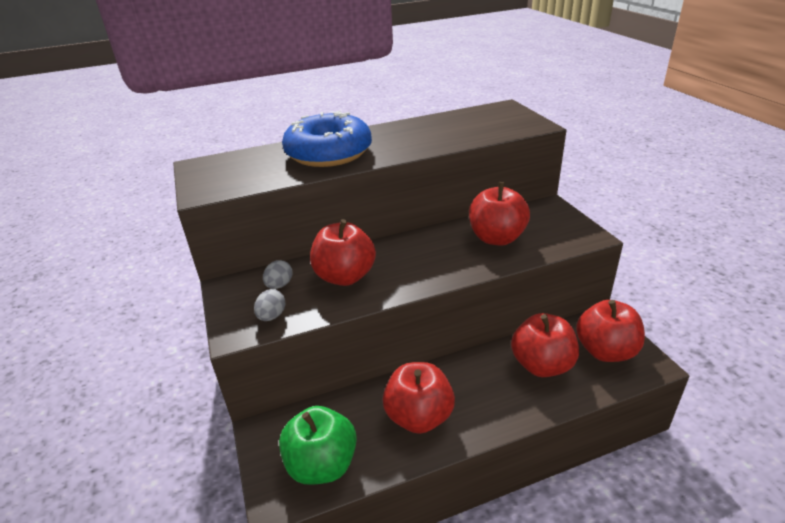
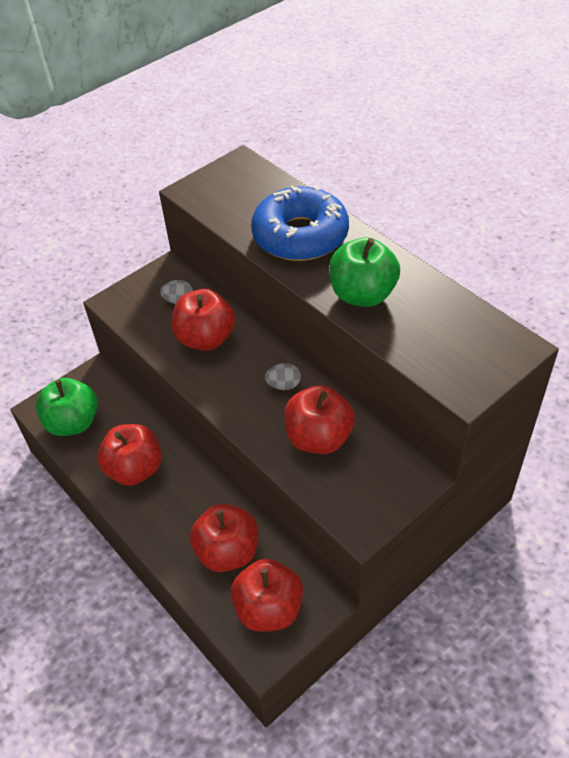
camera: 70 degrees right, 15 degrees up
(272, 316) = (137, 314): grey egg -> grey egg (284, 385)
(420, 140) = (362, 294): none -> green apple

